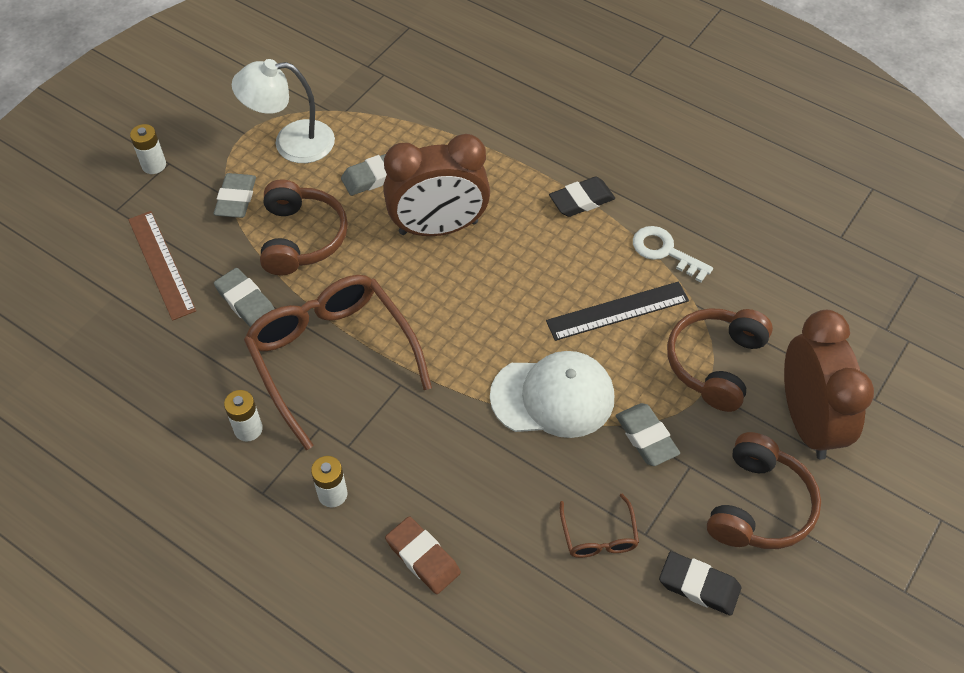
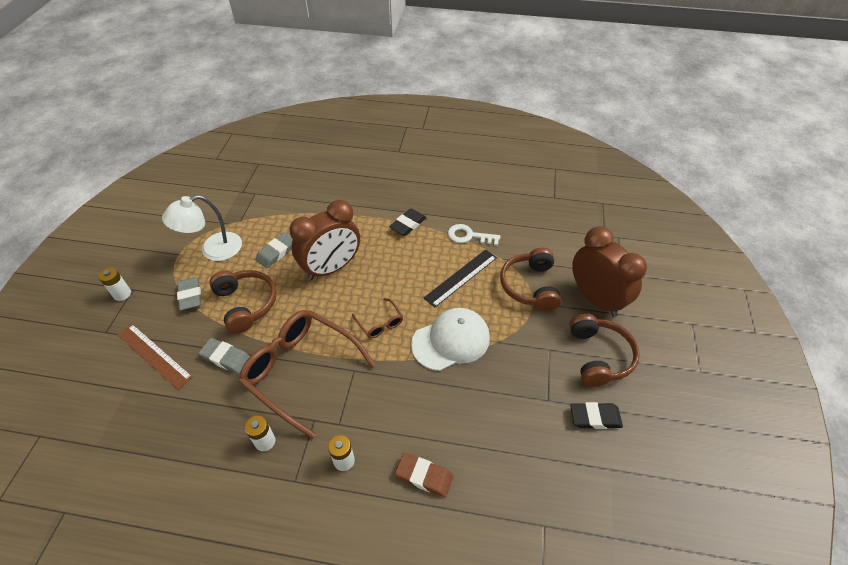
camera: 25 degrees left, 5 degrees down
(599, 536) = (523, 413): brown glasses -> brown glasses (380, 323)
(646, 437) = (516, 342): grey eraser -> none

